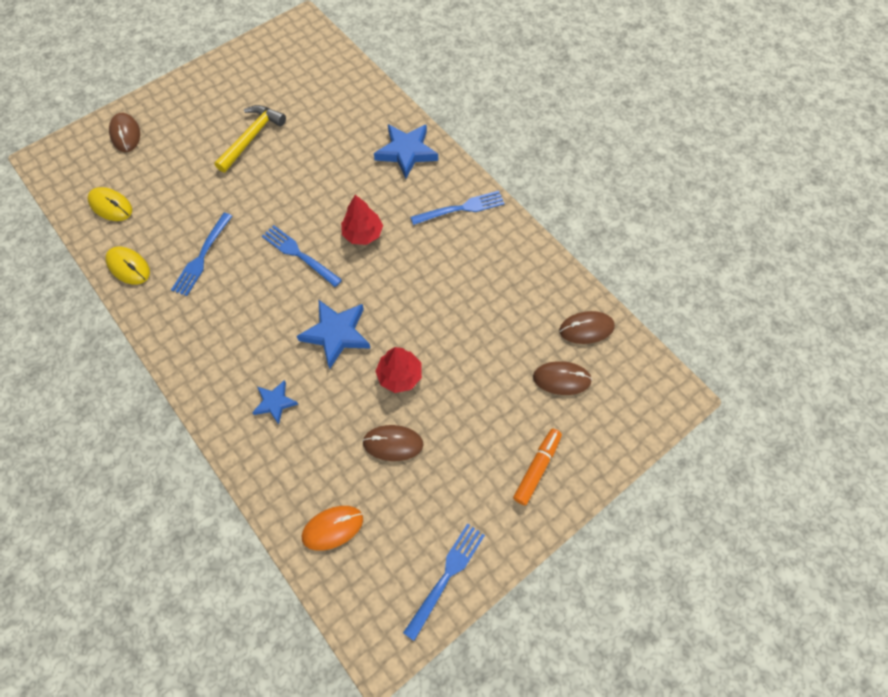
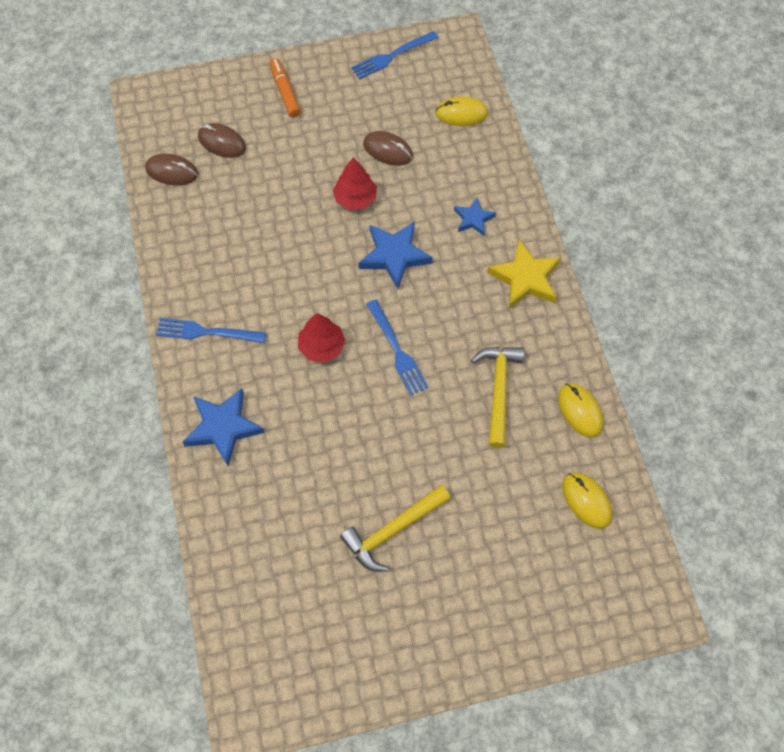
camera: 155 degrees left, 0 degrees up
(125, 134) = (549, 608): brown mouse -> none
(202, 256) = (498, 390): blue fork -> yellow hammer
(205, 362) = (525, 278): none -> yellow star
(333, 528) = (461, 113): orange mouse -> yellow mouse
(537, 468) = (285, 92): orange marker -> orange marker turned 105 degrees clockwise

